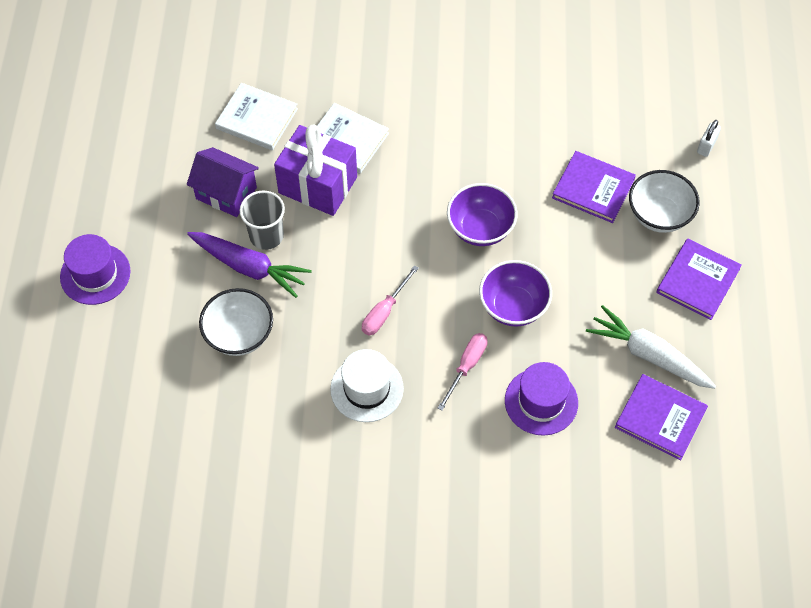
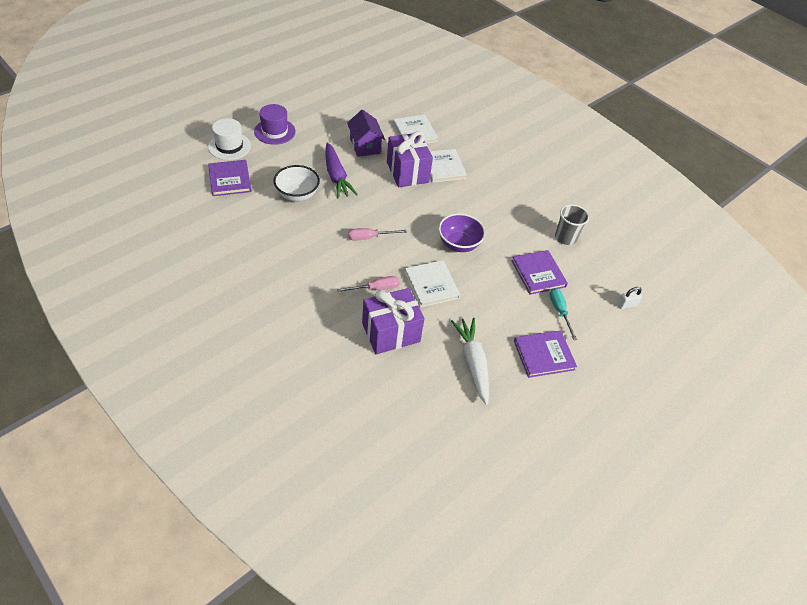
camera: 40 degrees right, 10 degrees down
(266, 236) = (359, 172): grey cup -> grey cup (565, 237)
(367, 389) = (320, 257): white hat -> white hat (229, 146)
(513, 306) = (431, 285): purple bowl -> white book
(541, 401) = (391, 332): purple hat -> purple gift
(659, 215) = (559, 311): white bowl -> turquoise screwdriver
(660, 418) = (441, 394): purple book -> purple book (230, 179)

